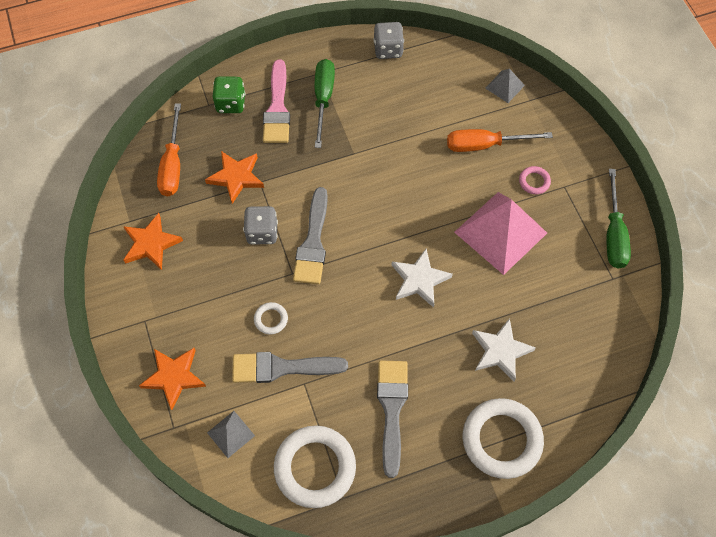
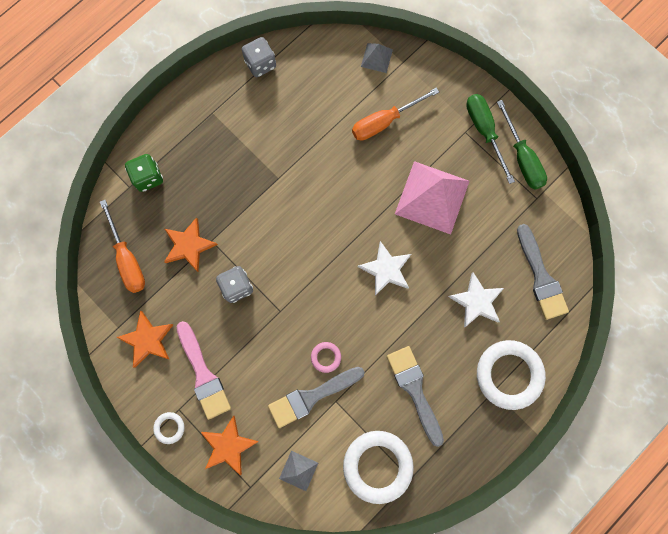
camera: 25 degrees left, 15 degrees up
(271, 319) = (282, 360): white ring -> white ring (169, 427)
(277, 108) = (191, 163): pink brush -> pink brush (203, 374)
(313, 242) = (283, 276): grey brush -> grey brush (541, 277)
(323, 99) = (227, 137): green screwdriver -> green screwdriver (484, 131)
(534, 181) = (439, 138): pink ring -> pink ring (326, 357)

